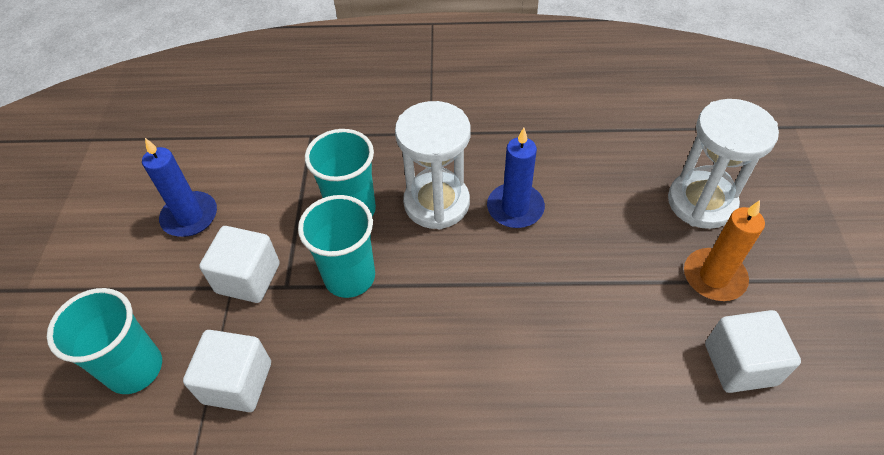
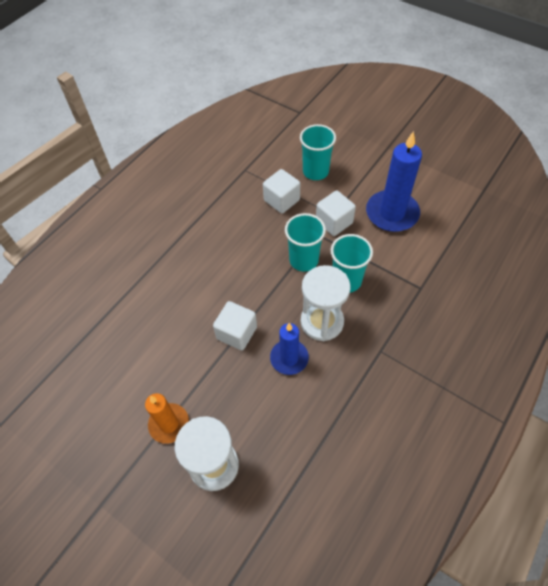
camera: 125 degrees right, 5 degrees up
(190, 216) = (392, 213): blue candle -> blue candle, size x1.62
(740, 364) = (123, 392): white cube -> white cube (237, 333)

